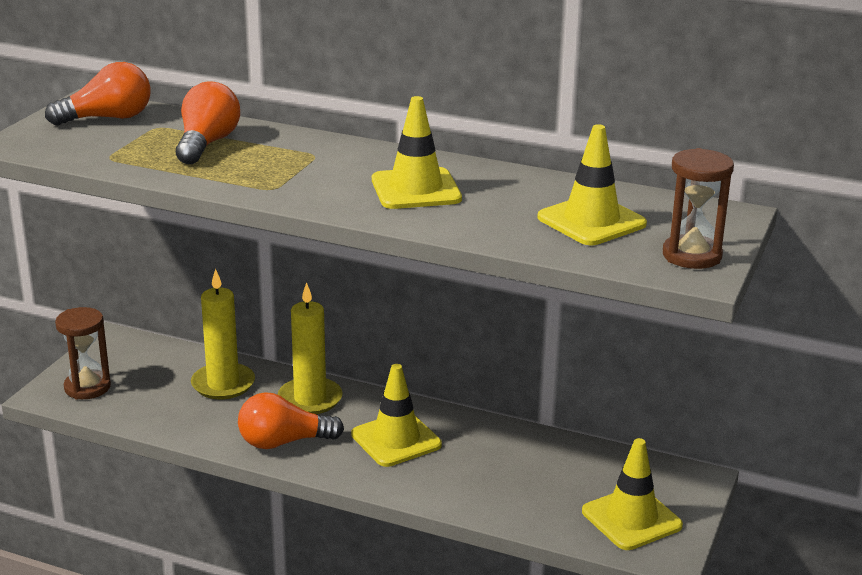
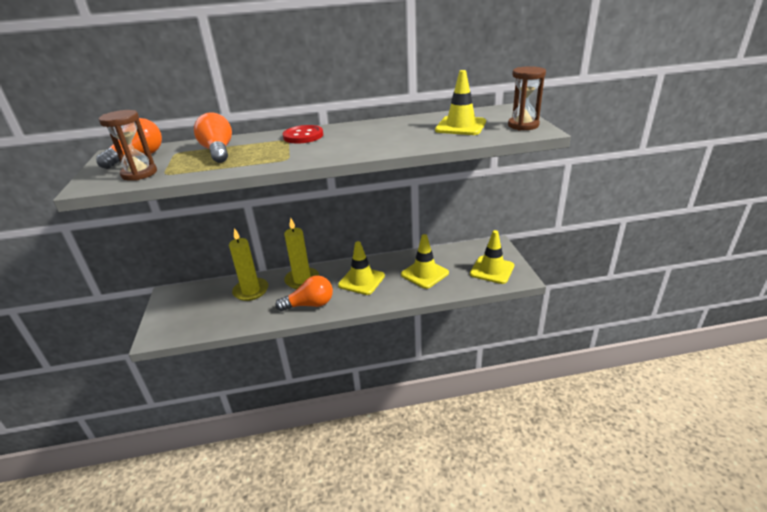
camera: 30 degrees left, 5 degrees up
(87, 387) = (175, 323): brown hourglass -> brown hourglass (139, 174)
(283, 442) = (310, 304): orange light bulb -> orange light bulb turned 150 degrees counterclockwise
(344, 156) = (303, 136): none -> red button
(416, 189) = (362, 138): yellow traffic cone -> yellow traffic cone (424, 274)

